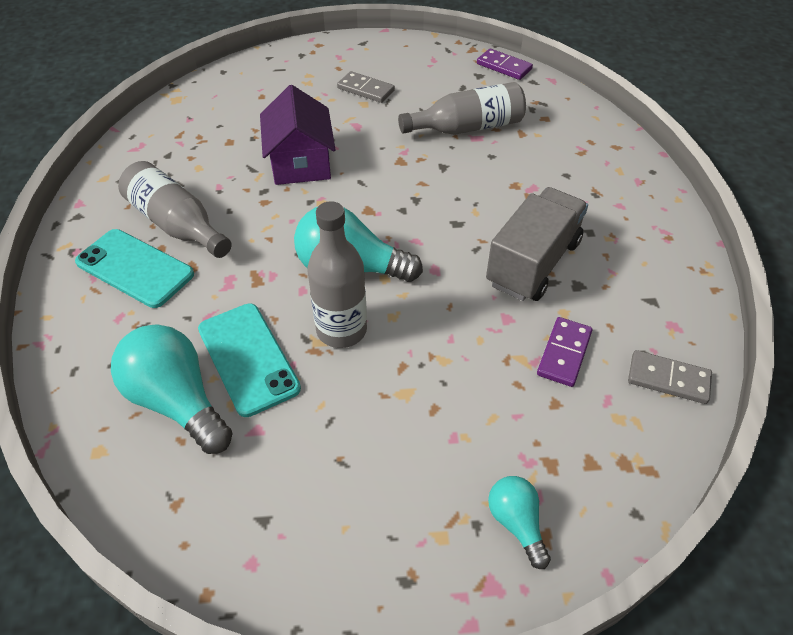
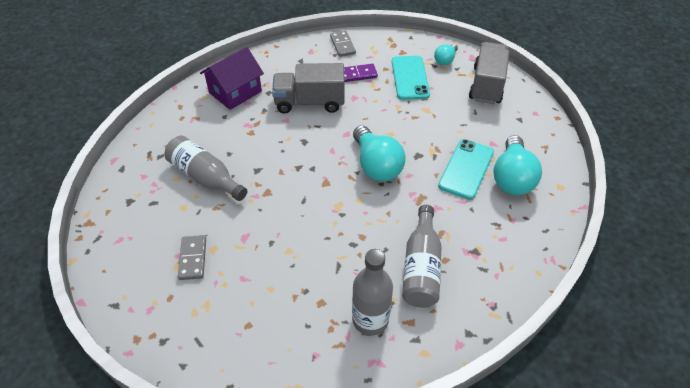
camera: 125 degrees left, 0 degrees up
(135, 268) = (470, 260): turquoise phone -> turquoise phone (410, 78)
(300, 162) = (310, 243): purple house -> purple house (235, 92)
(341, 330) = (417, 146): grey bottle -> grey bottle (370, 319)
(389, 540) = (486, 85): none -> grey truck
(504, 67) = (108, 192): purple domino -> none

